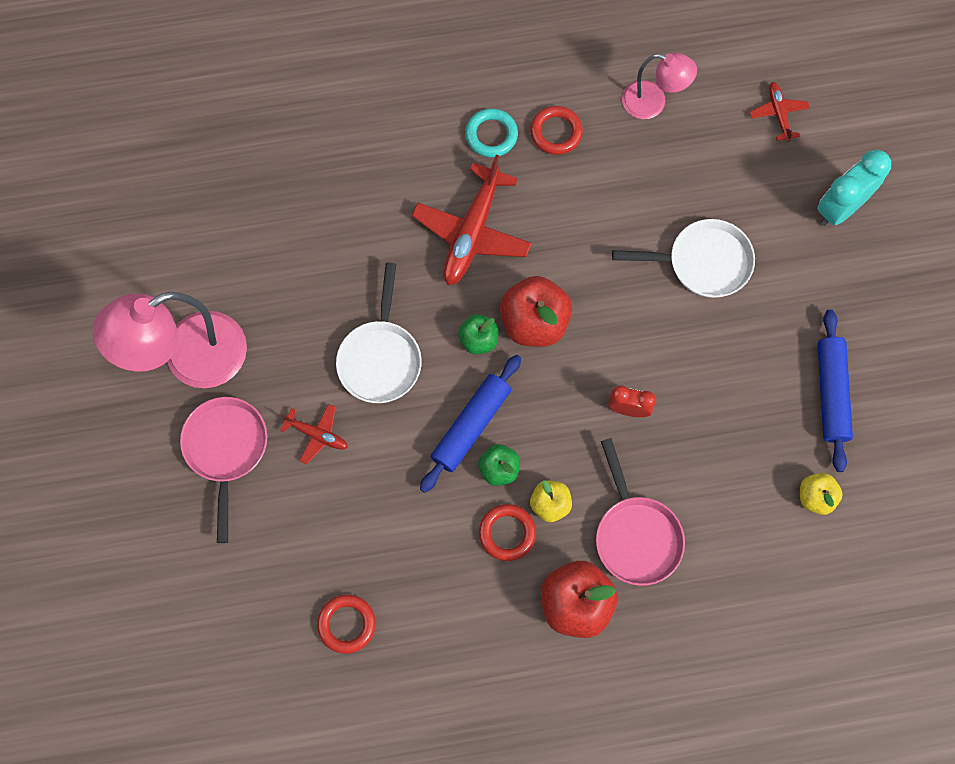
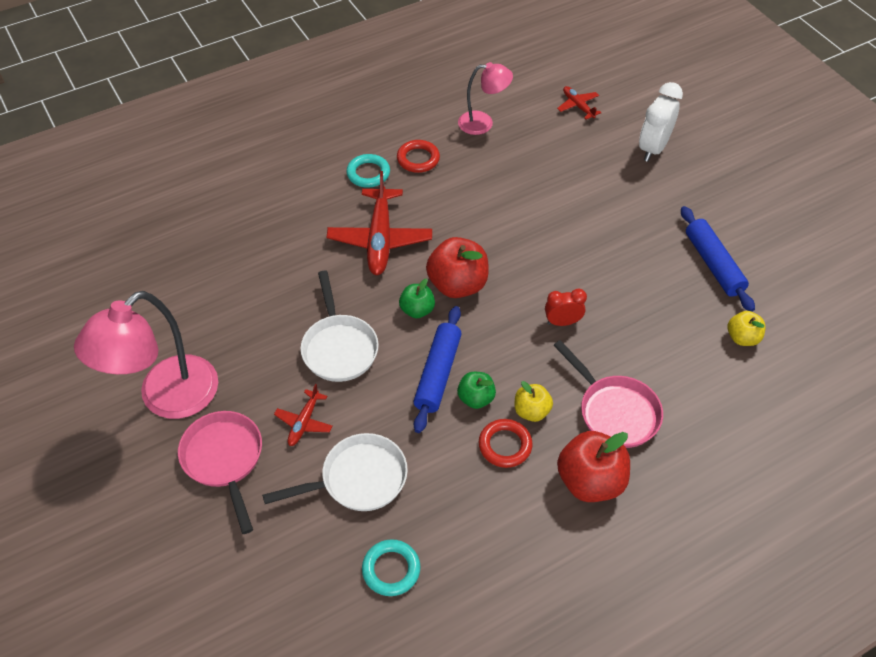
camera: 20 degrees left, 20 degrees down
(316, 434) = (304, 422): red plane -> red plane turned 105 degrees clockwise
(346, 624) = (391, 569): red ring -> turquoise ring
(703, 262) = (571, 209): white pan -> white pan (358, 479)
(840, 208) = (653, 148): turquoise clock -> white clock

